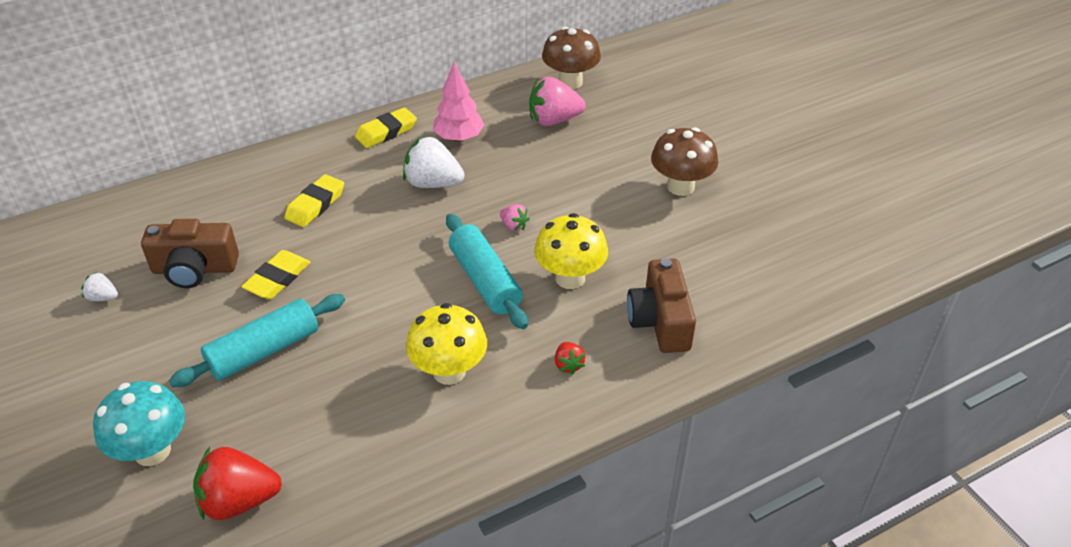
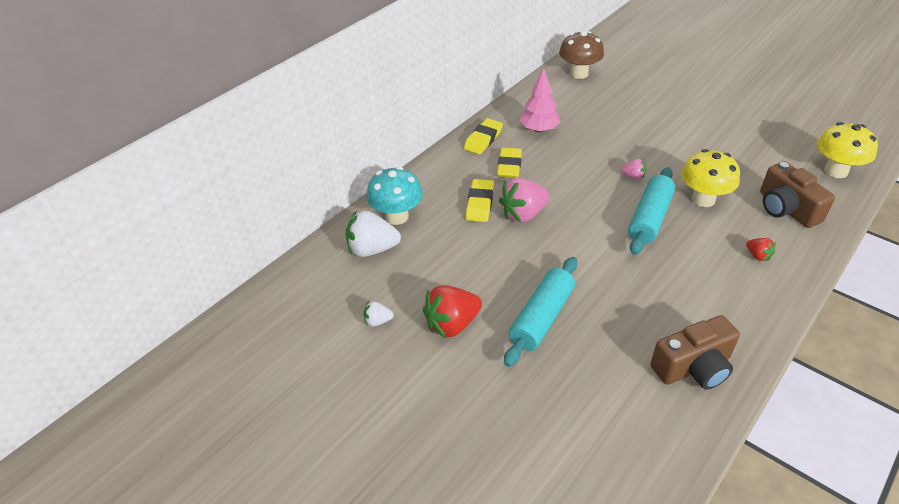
camera: 20 degrees left, 0 degrees up
(152, 451) = (527, 421): turquoise mushroom -> turquoise mushroom (397, 216)
(195, 269) = (431, 277): brown camera -> brown camera (693, 367)
(239, 501) = (628, 432): red strawberry -> red strawberry (452, 324)
(277, 279) = (502, 264): yellow eraser -> yellow eraser (509, 166)
(433, 183) = (550, 165): white strawberry -> white strawberry (372, 249)
(449, 371) = (685, 287): yellow mushroom -> yellow mushroom (835, 171)
(485, 280) = (650, 218): turquoise rolling pin -> turquoise rolling pin turned 75 degrees clockwise
(554, 120) = (592, 101): pink strawberry -> pink strawberry (523, 214)
(680, 187) = (715, 121): brown mushroom -> none

